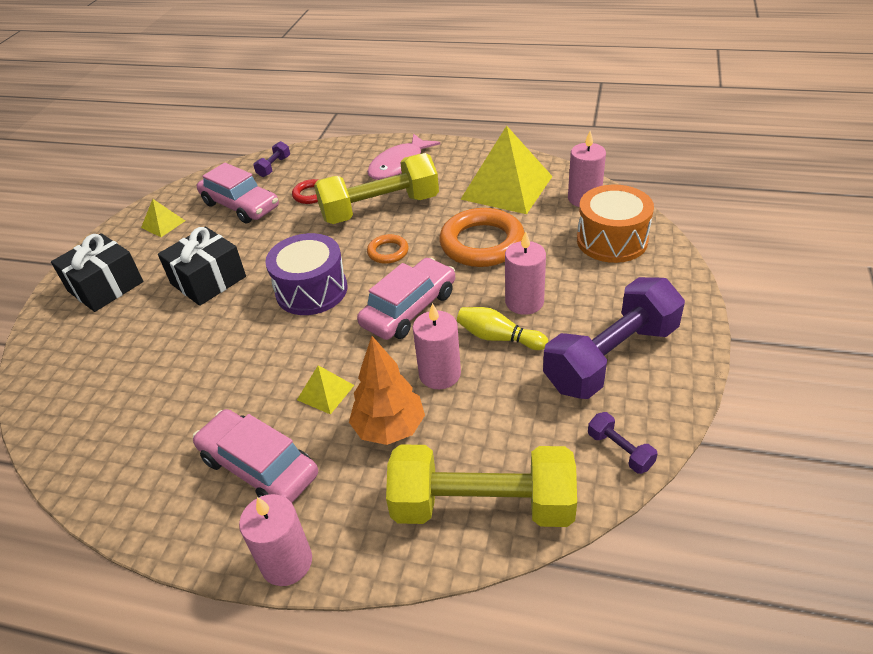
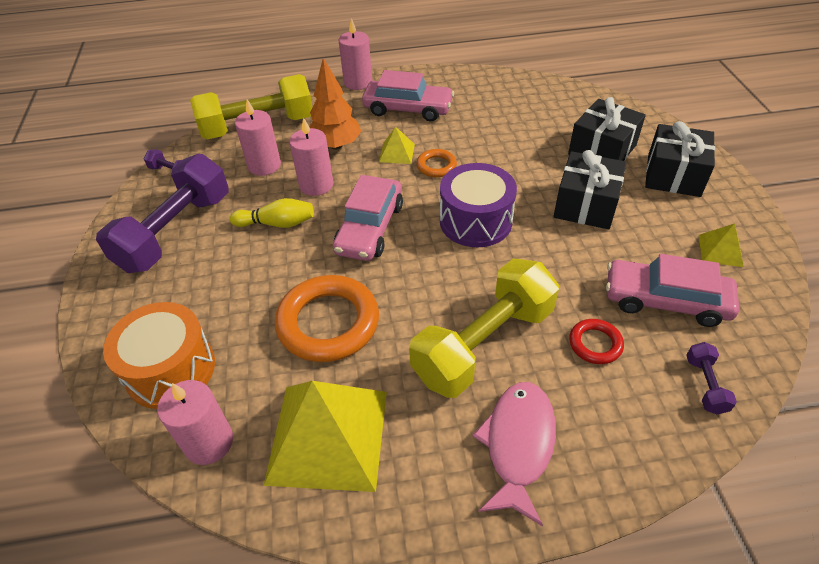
camera: 155 degrees right, 5 degrees up
(124, 330) = (602, 150): none -> black gift
(388, 252) = (430, 283): orange ring -> orange ring (436, 166)
(524, 302) = (261, 263): pink candle -> pink candle (264, 165)

